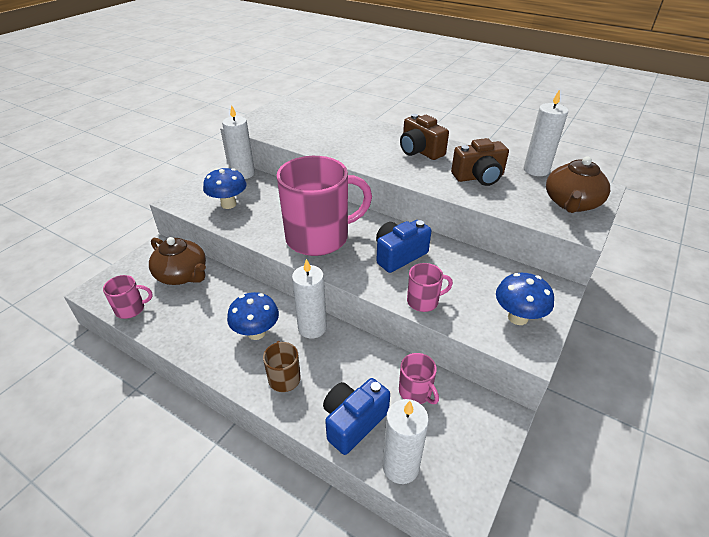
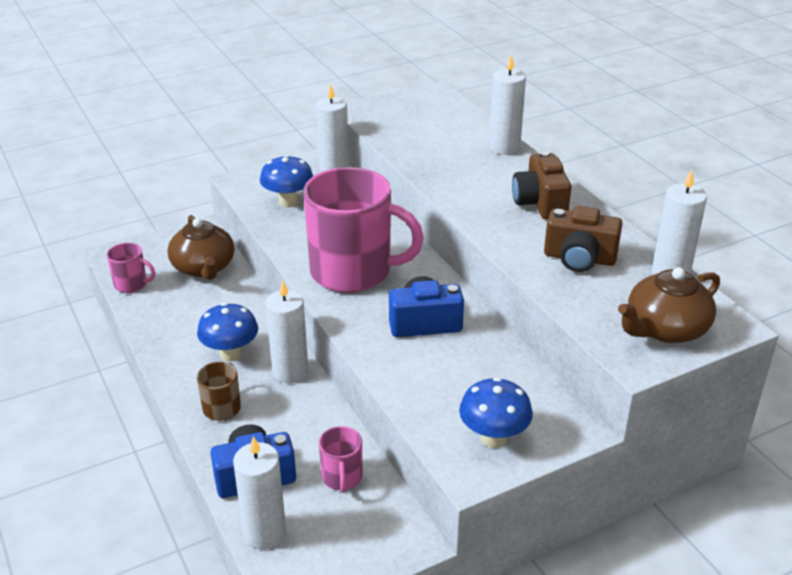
camera: 30 degrees right, 5 degrees down
(363, 124) = (504, 147): none -> white candle
(423, 301) = (403, 380): pink mug -> none

